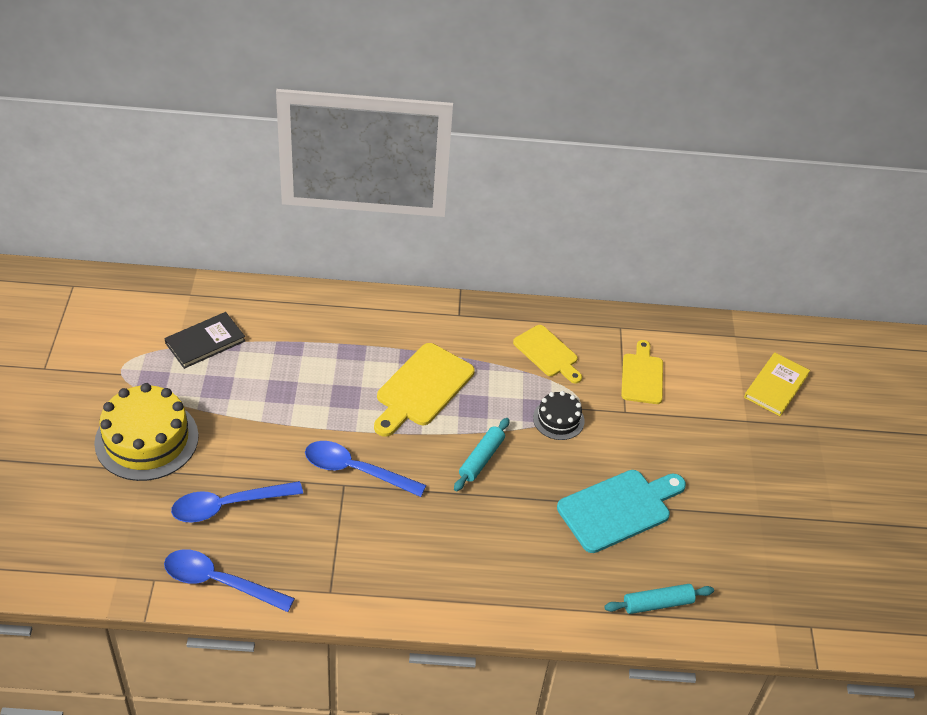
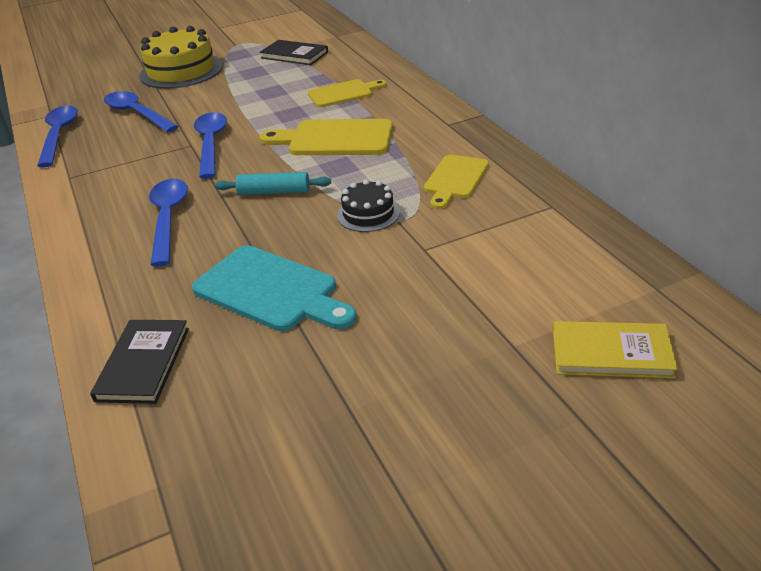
camera: 70 degrees right, 10 degrees down
(471, 538) = (168, 219): none -> blue spoon
(642, 376) = (493, 243): yellow cutting board -> yellow cutting board (343, 93)
(657, 603) = (143, 363): turquoise rolling pin -> black book

